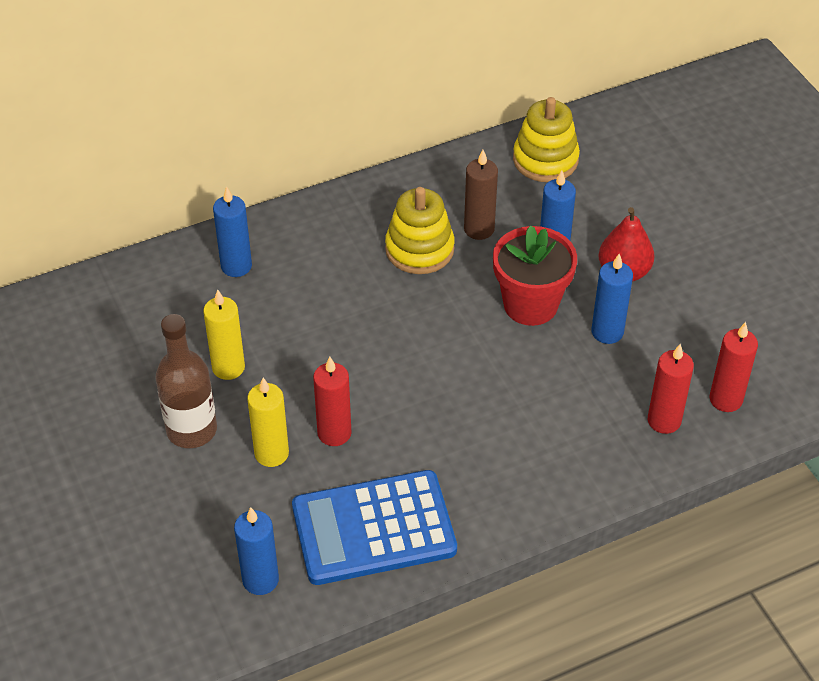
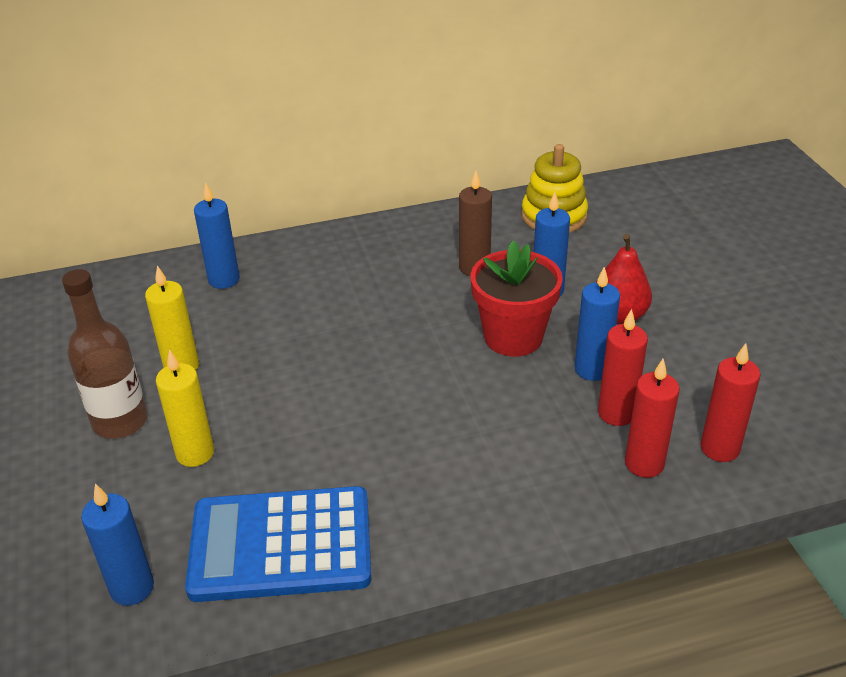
camera: 10 degrees right, 10 degrees down
(334, 433) = (269, 440): red candle -> red candle (616, 413)
(419, 249) = (410, 280): yellow stacking toy -> none

